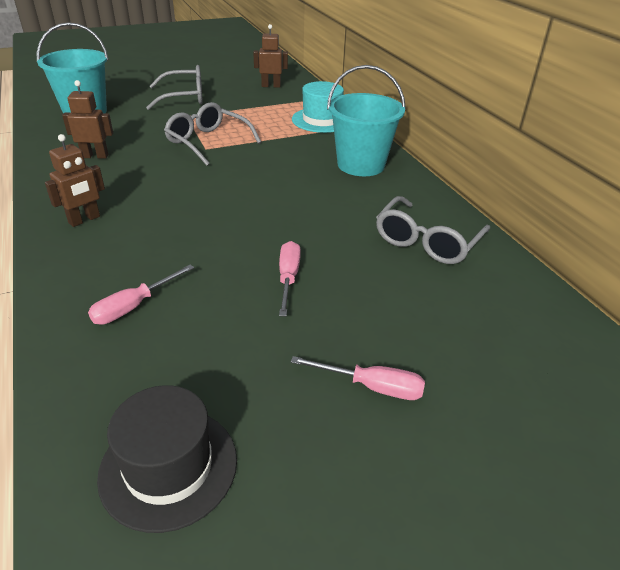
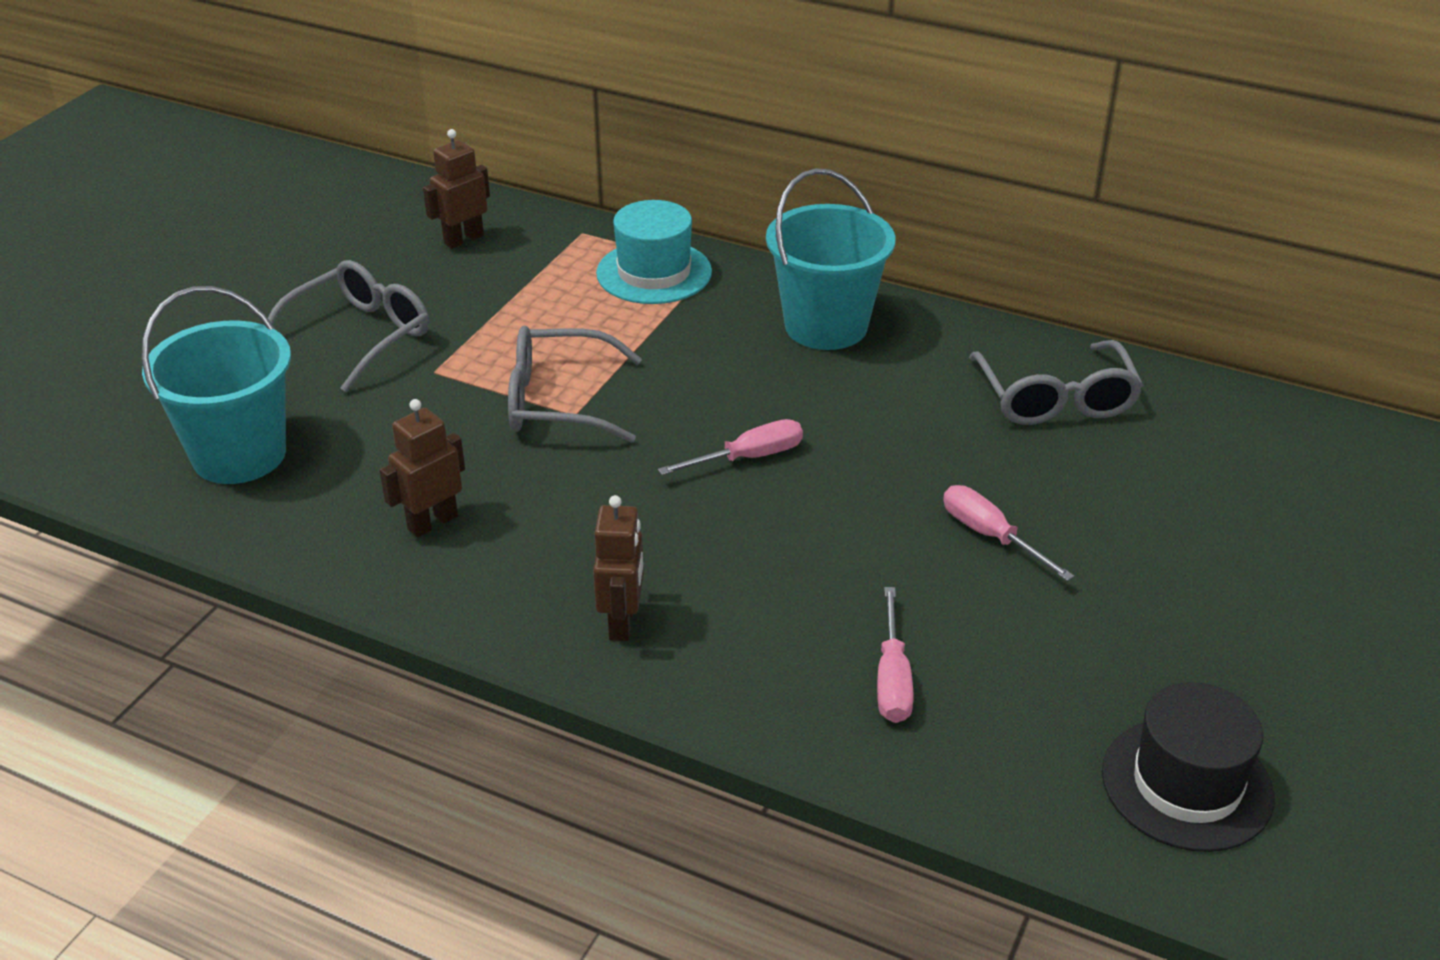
camera: 40 degrees left, 0 degrees up
(372, 386) = (1230, 595): pink screwdriver -> pink screwdriver (748, 457)

